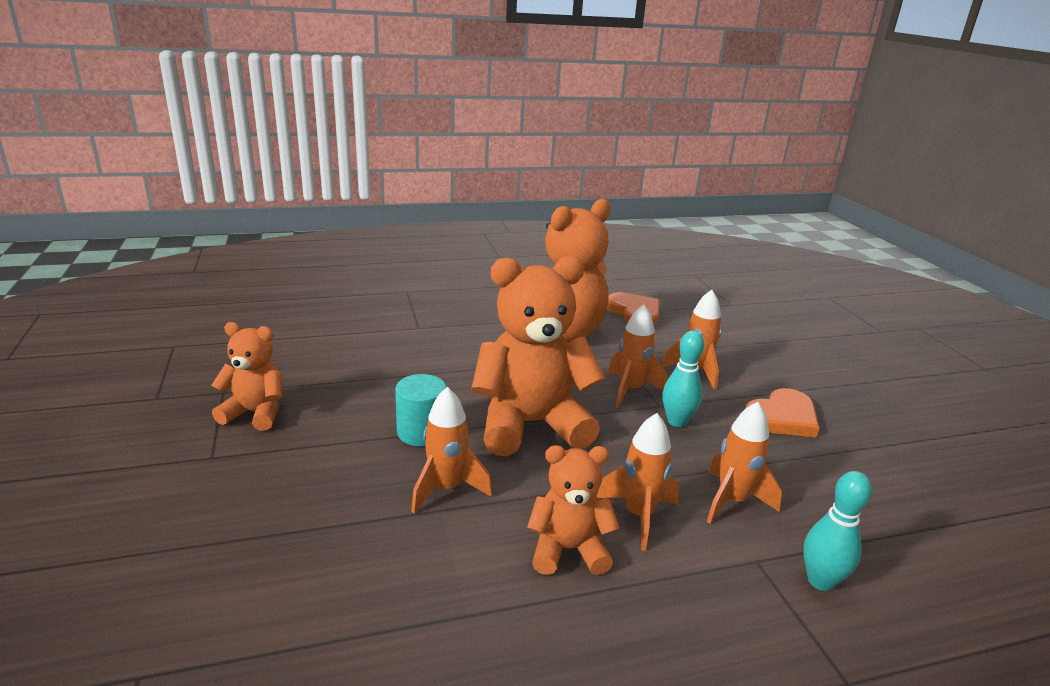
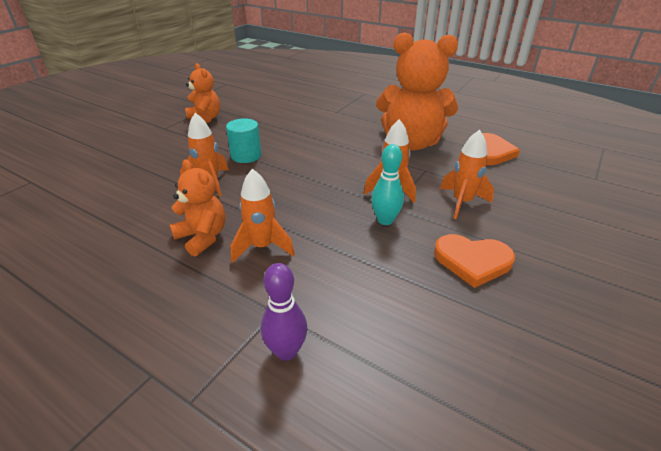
camera: 50 degrees right, 10 degrees up
(531, 424) = (299, 178): orange teddy bear -> none
(732, 501) = (327, 277): orange rocket -> none
(820, 581) = (286, 351): turquoise bowling pin -> purple bowling pin

